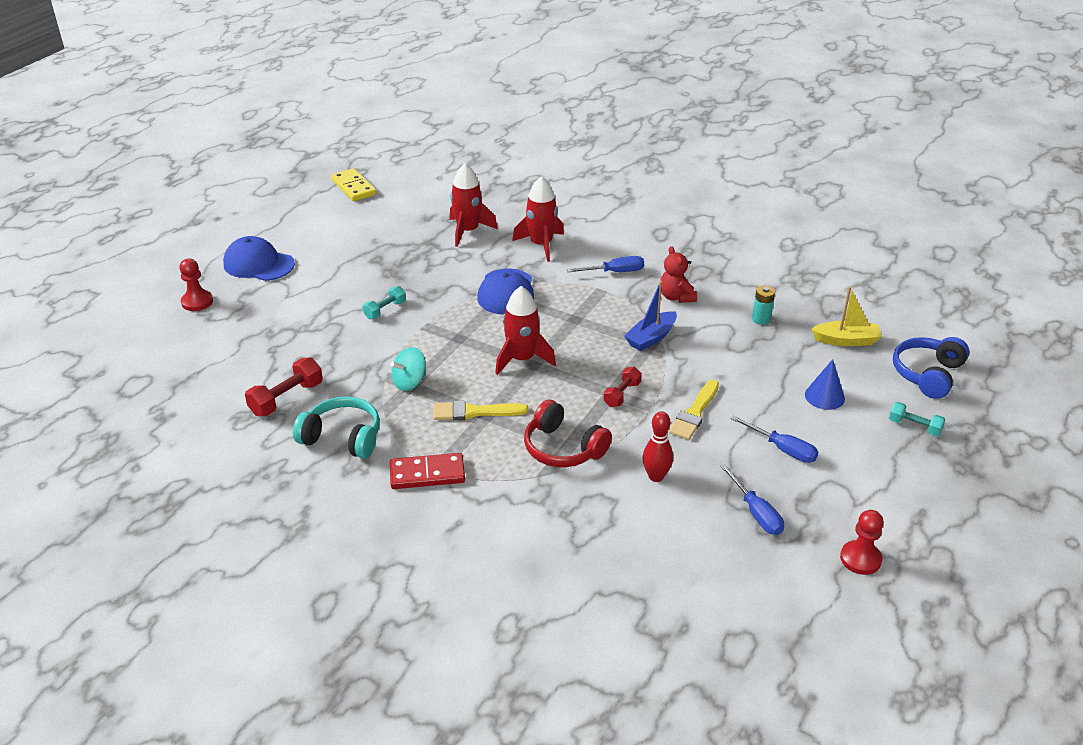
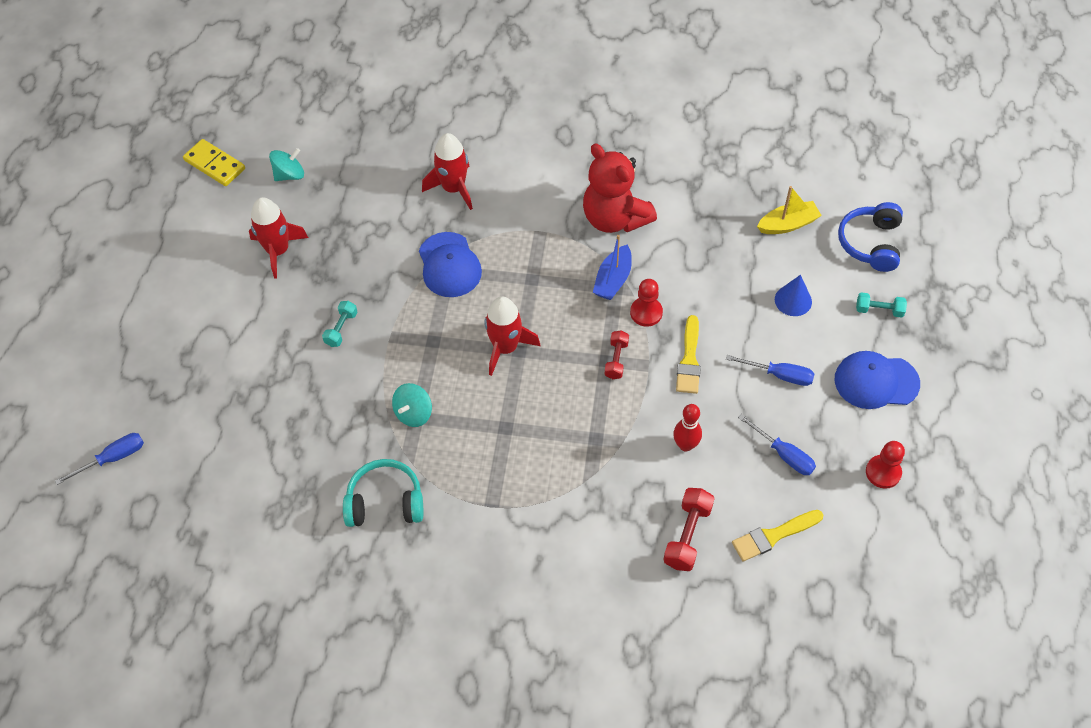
camera: 20 degrees left, 20 degrees up
(197, 302) = (140, 382): red pawn -> red pawn (646, 312)
(258, 264) = (175, 309): blue cap -> blue cap (876, 381)
(286, 399) = (305, 475): red dumbbell -> red dumbbell (687, 535)
(409, 206) = (289, 175): none -> turquoise spinning top
(427, 474) = (485, 515): red domino -> none
(468, 231) = (370, 192): red rocket -> red rocket (278, 251)
(474, 412) = (492, 428): yellow brush -> yellow brush (773, 536)
(563, 448) = (592, 442): red headphones -> none
(614, 272) = (542, 203): blue screwdriver -> blue screwdriver (112, 458)
(676, 297) = (614, 218): red teddy bear -> red teddy bear, size x1.84
(761, 319) = (703, 222): turquoise battery -> none

